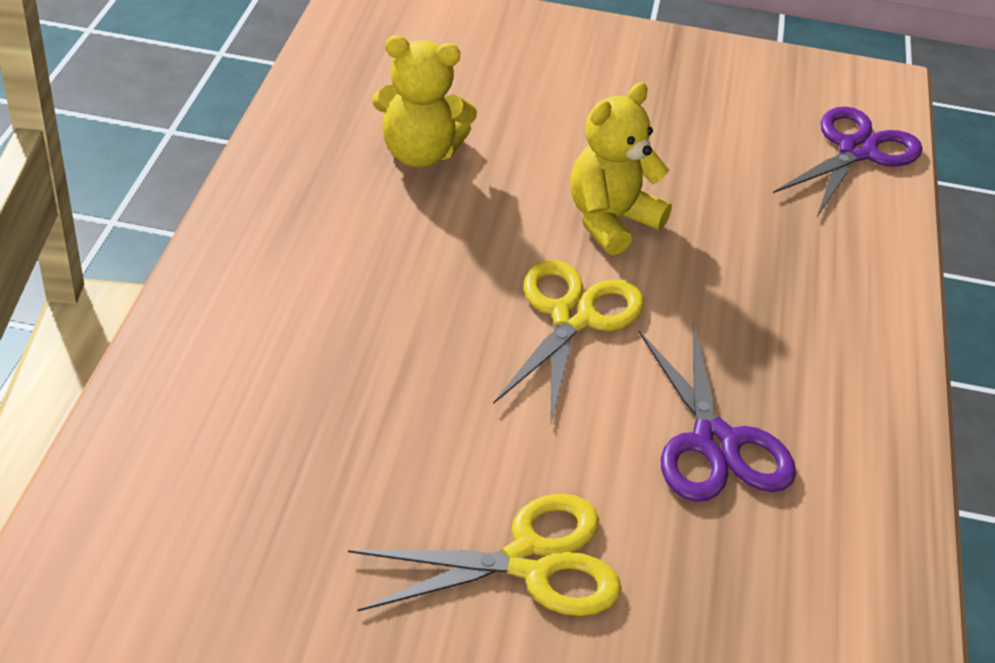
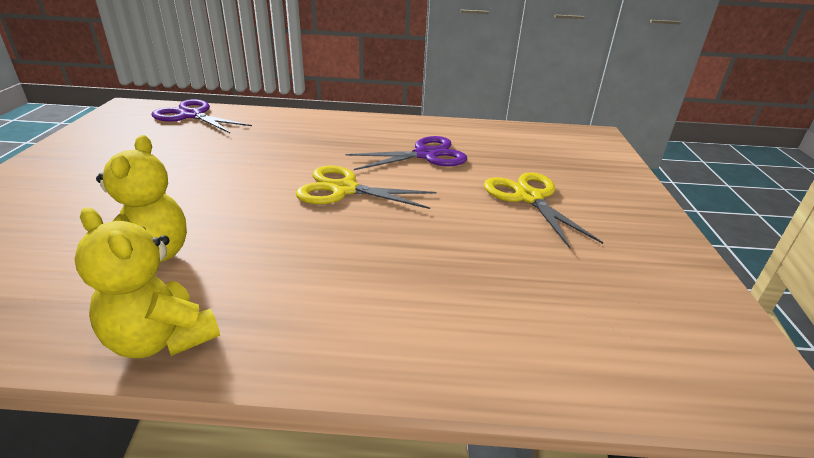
camera: 95 degrees left, 10 degrees down
(610, 221) = (250, 179): yellow teddy bear -> yellow teddy bear (161, 339)

